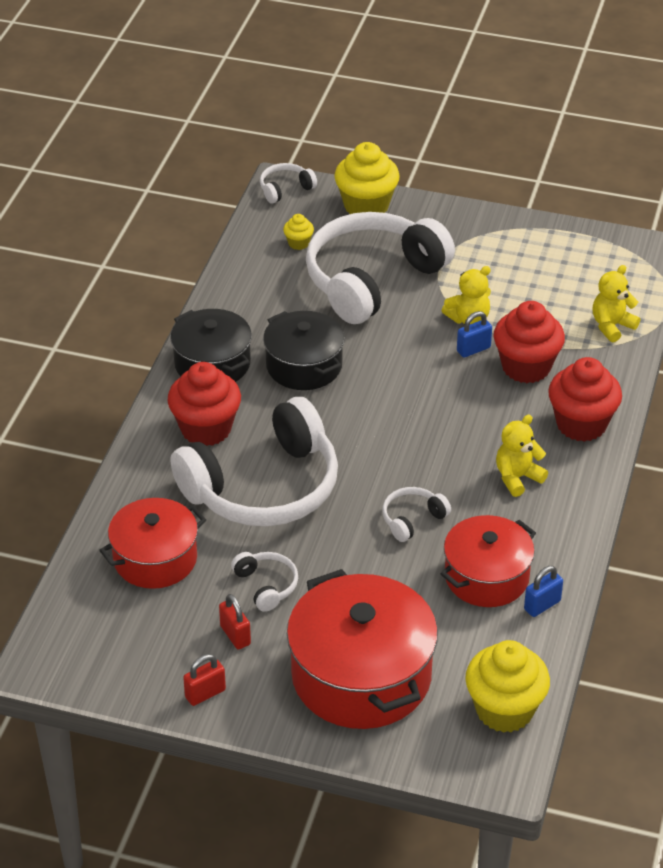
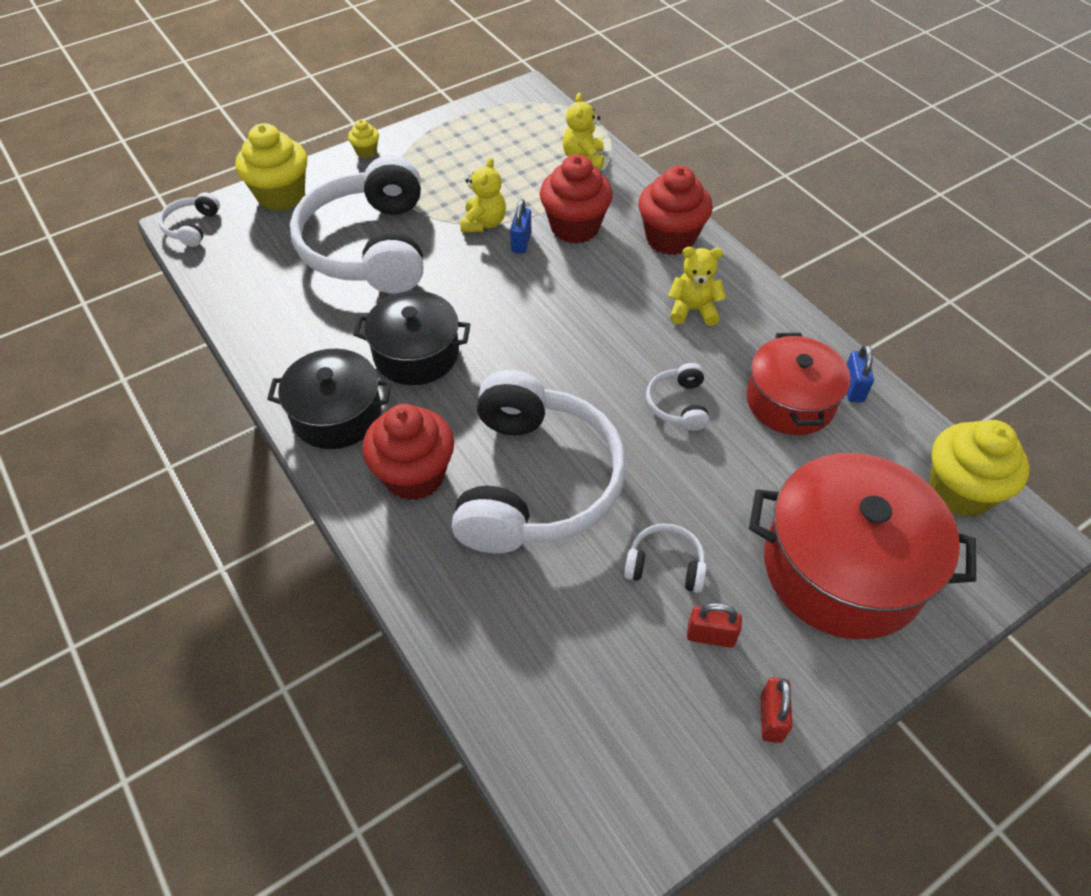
camera: 50 degrees left, 10 degrees up
(155, 559) = (545, 636): red pot -> none
(298, 243) = (266, 261): yellow cupcake -> yellow cupcake (366, 151)
(517, 478) = (693, 310): yellow teddy bear -> yellow teddy bear turned 90 degrees clockwise

